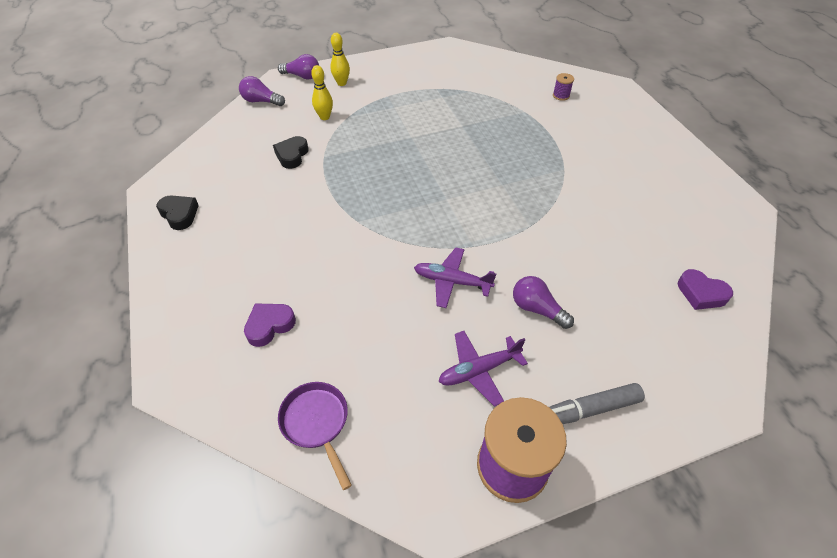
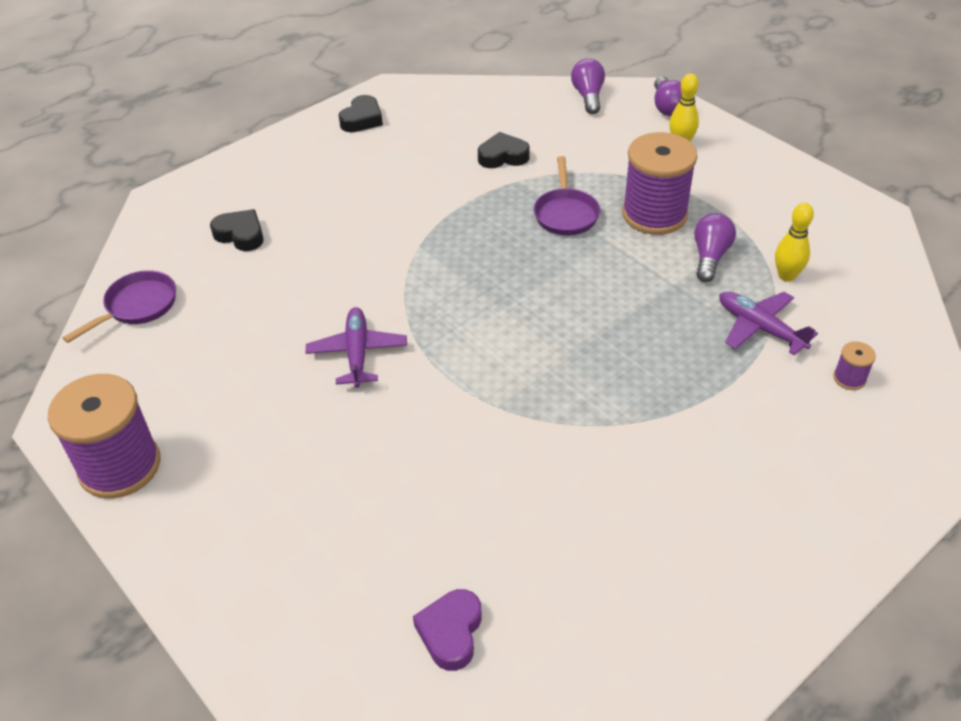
camera: 70 degrees right, 5 degrees down
(269, 326) = (240, 235): purple heart -> black heart
(324, 117) = (595, 155): yellow bowling pin -> yellow bowling pin (786, 276)
(373, 146) = (565, 214): none -> purple pan
(399, 113) = (654, 214): none -> purple spool
(478, 370) = (233, 410): purple plane -> purple plane (759, 328)
(537, 309) = (345, 443): purple light bulb -> purple light bulb (710, 257)
(587, 410) = (206, 521): grey marker -> none

